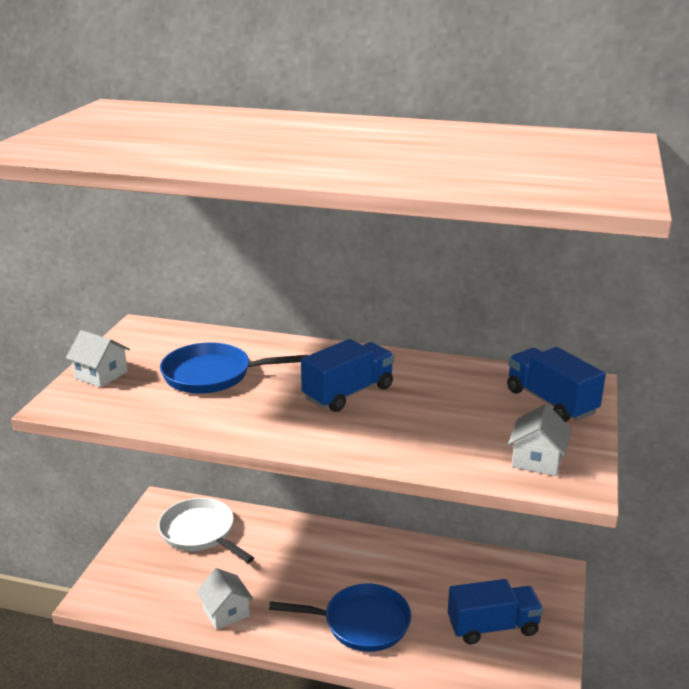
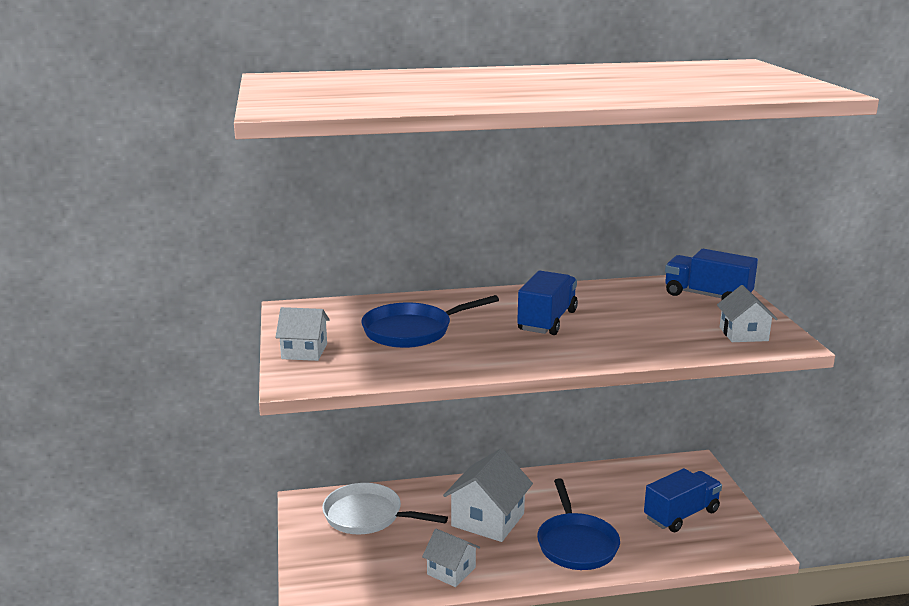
camera: 25 degrees left, 5 degrees down
(300, 570) = (488, 520): none -> white house
(361, 623) = (576, 544): blue pan -> blue pan turned 105 degrees clockwise

